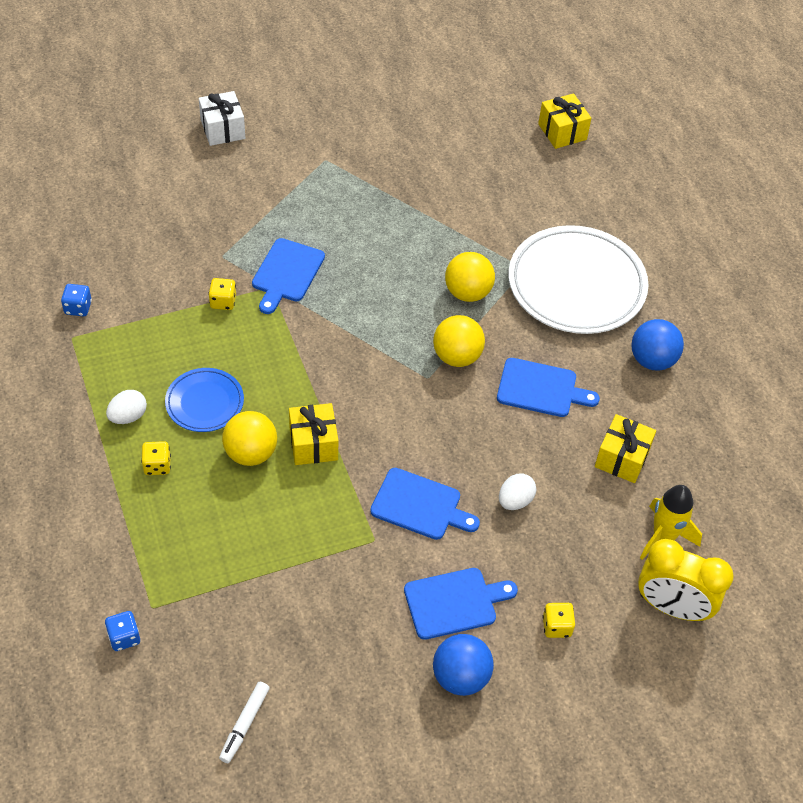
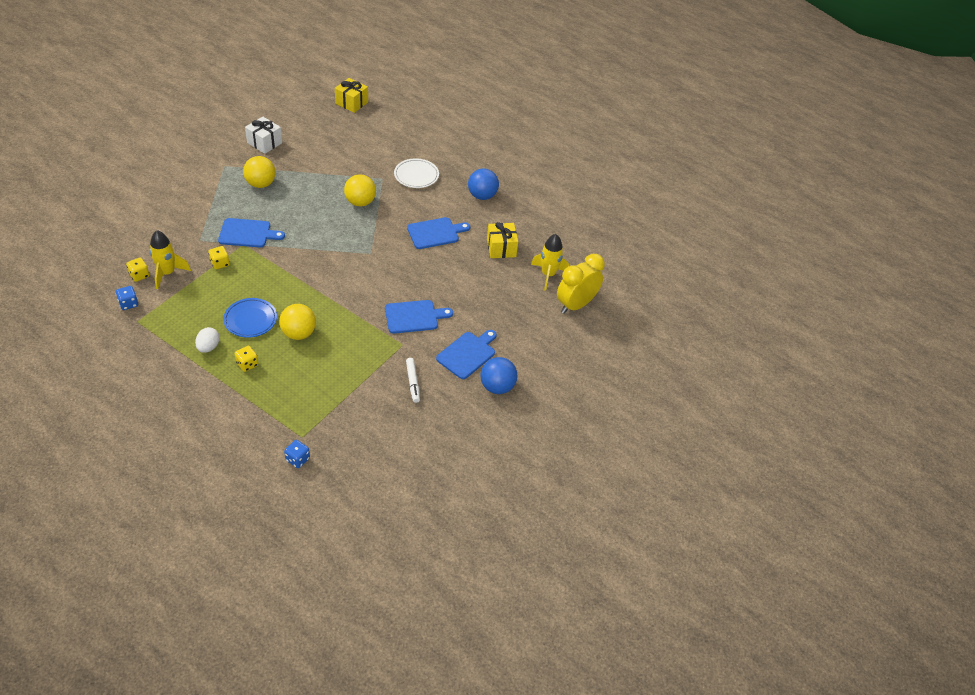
camera: 35 degrees left, 5 degrees down
(151, 286) = (167, 273): none -> yellow rocket
(223, 129) = (146, 172): white gift -> white gift (264, 143)
(244, 724) = (401, 466): white marker -> white marker (413, 382)
(287, 273) = (247, 233): blue cutting board -> blue cutting board turned 75 degrees counterclockwise
(313, 444) = (331, 313): yellow gift -> none
(457, 356) = (378, 236): yellow ball -> yellow ball (261, 184)
(515, 501) = (462, 292): white egg -> none
(556, 626) = (527, 340): yellow dice -> yellow dice (139, 275)
(576, 285) = (416, 175): white plate -> white plate, size x0.52
(672, 607) = (575, 305): yellow clock -> yellow clock turned 150 degrees clockwise

